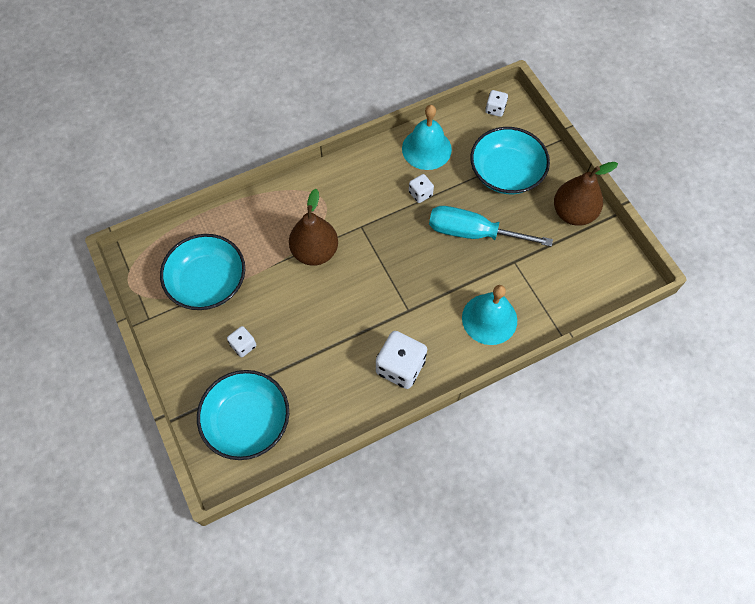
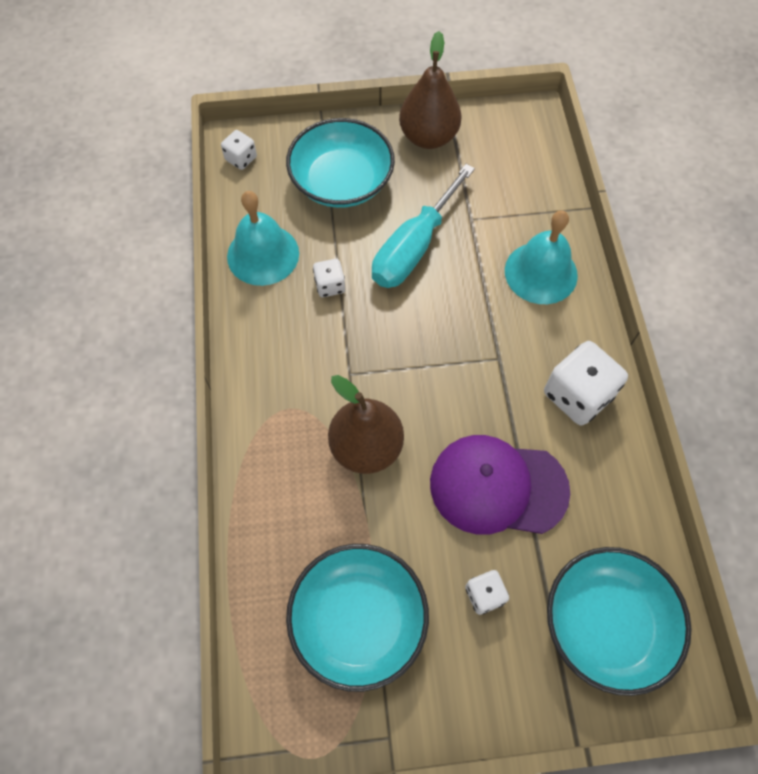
camera: 70 degrees left, 0 degrees up
(315, 334) = (497, 486): none -> purple cap

